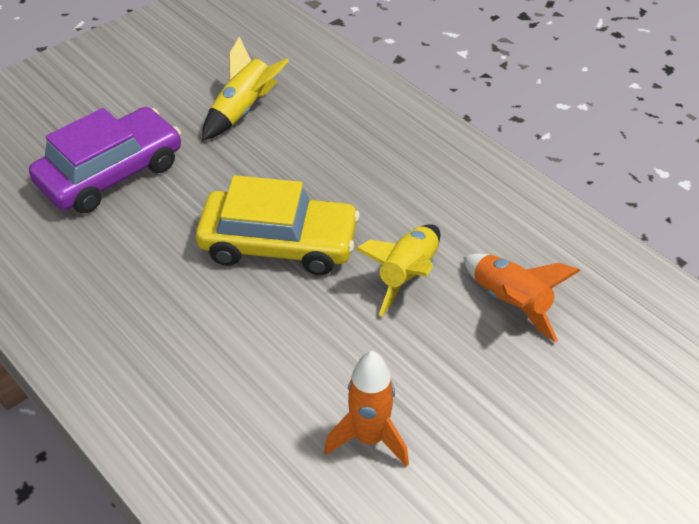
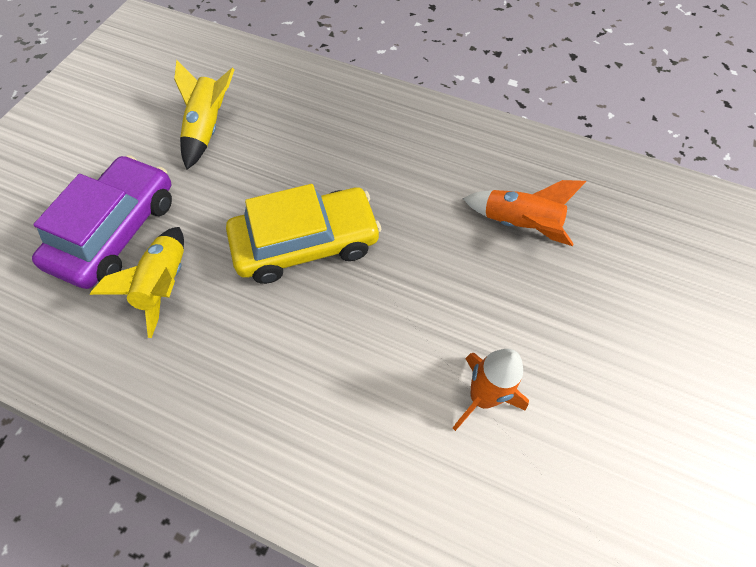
camera: 25 degrees left, 15 degrees up
(407, 276) = (427, 232): yellow rocket -> yellow rocket (165, 285)

